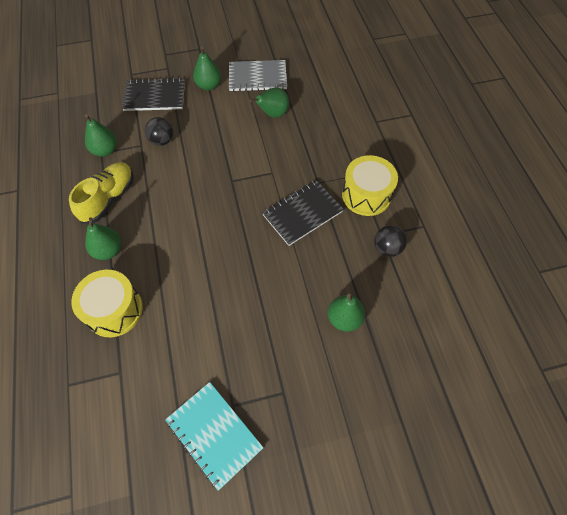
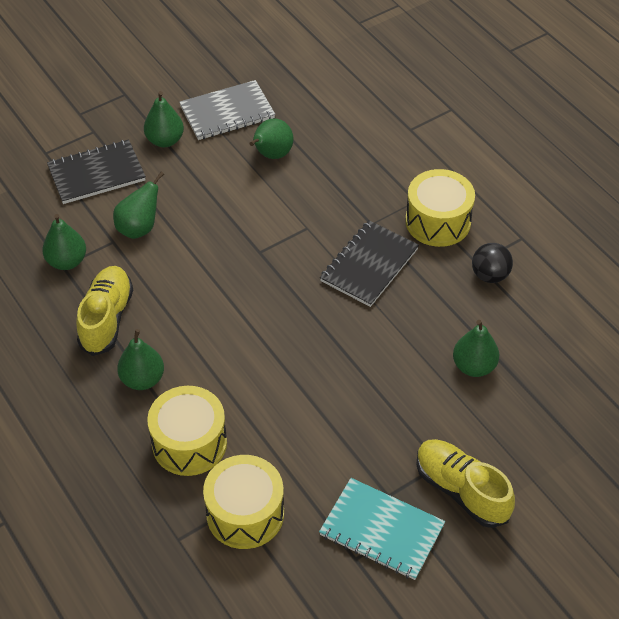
camera: 20 degrees left, 10 degrees down
(123, 381) = (245, 513): none -> yellow drum
(162, 141) = (139, 228): black ball -> green pear
(290, 422) = (461, 490): none -> yellow shoe

